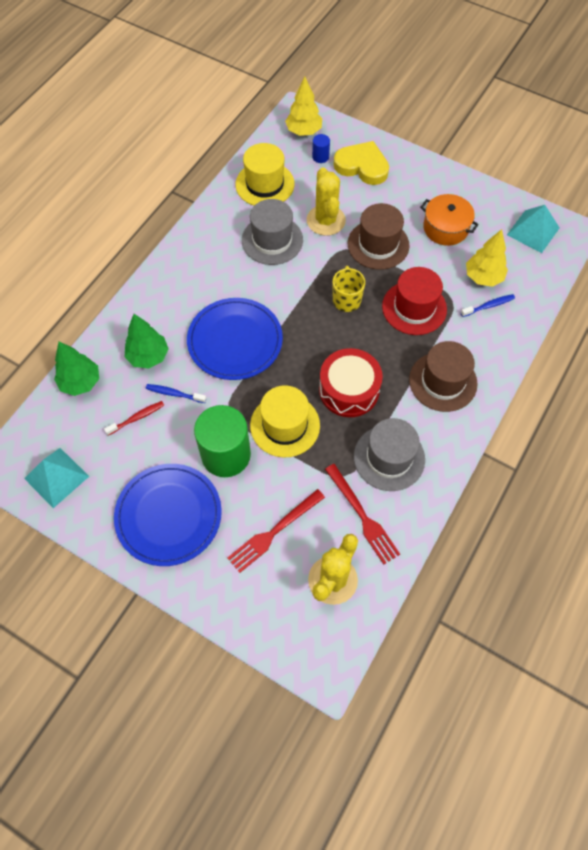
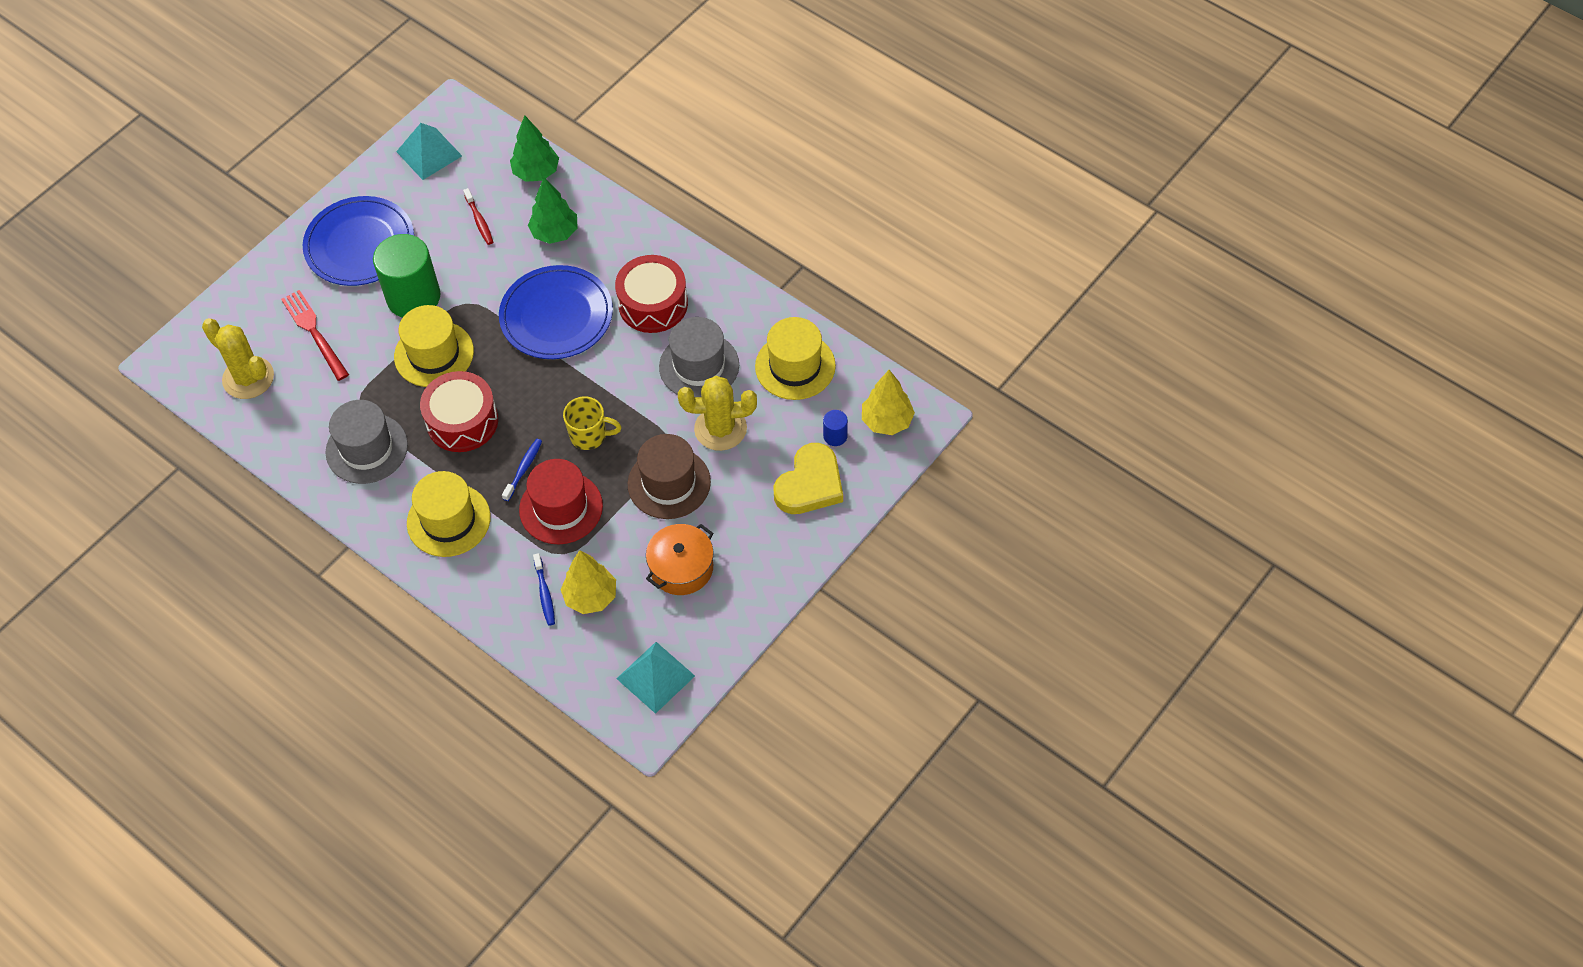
camera: 100 degrees right, 5 degrees down
(174, 394) = (500, 255): blue toothbrush -> blue toothbrush (523, 469)
(217, 277) = (653, 304): none -> red drum
(362, 516) = (307, 413): red fork -> none
(443, 381) = (448, 520): brown hat -> yellow hat

